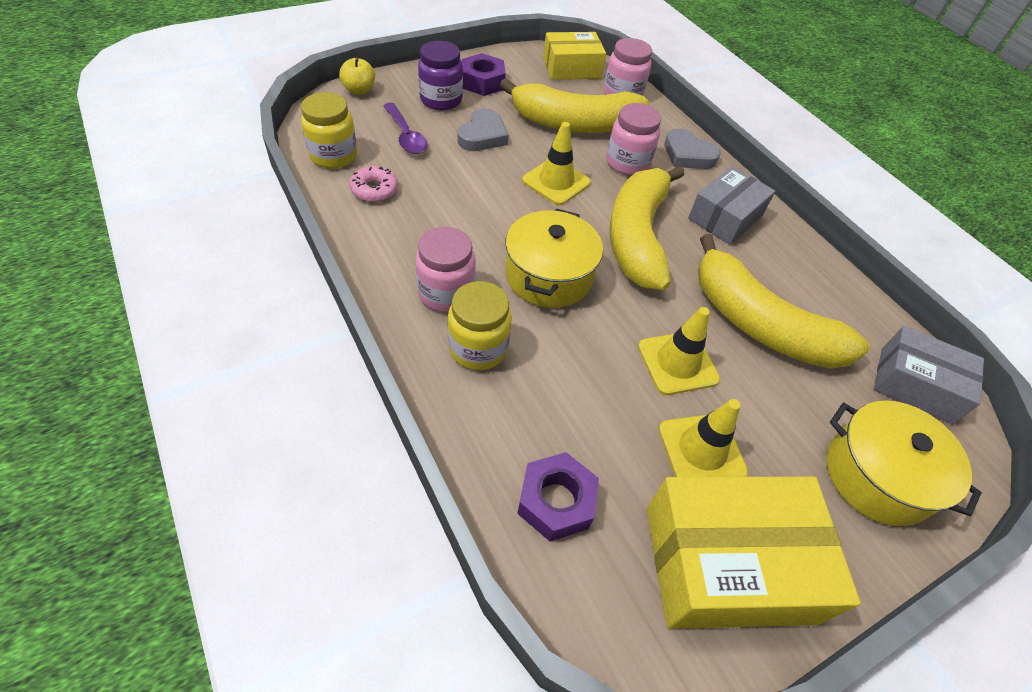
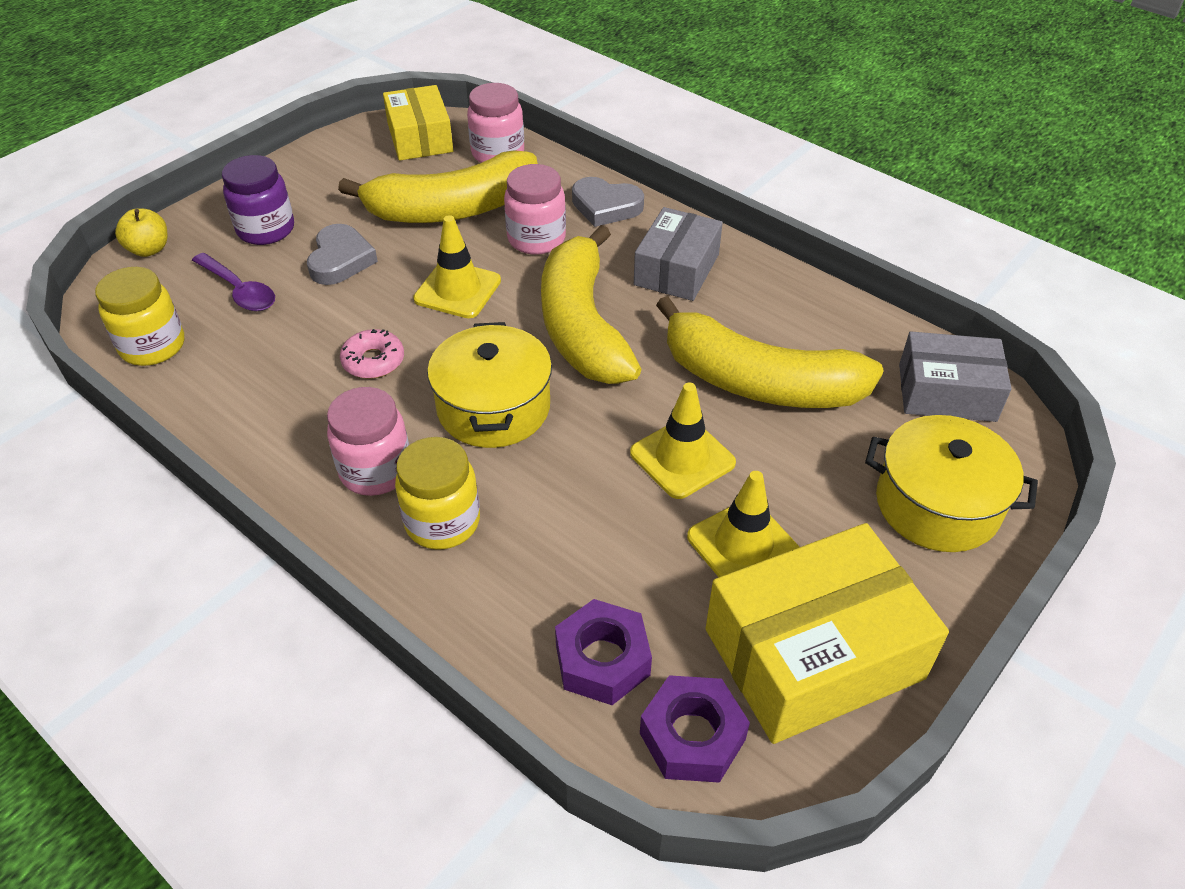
camera: 15 degrees left, 5 degrees down
(374, 190) = (228, 373): pink donut -> pink donut (373, 361)
(482, 82) = (311, 190): purple nut -> purple nut (692, 736)
(571, 68) = (420, 138): yellow box -> yellow box turned 75 degrees counterclockwise

